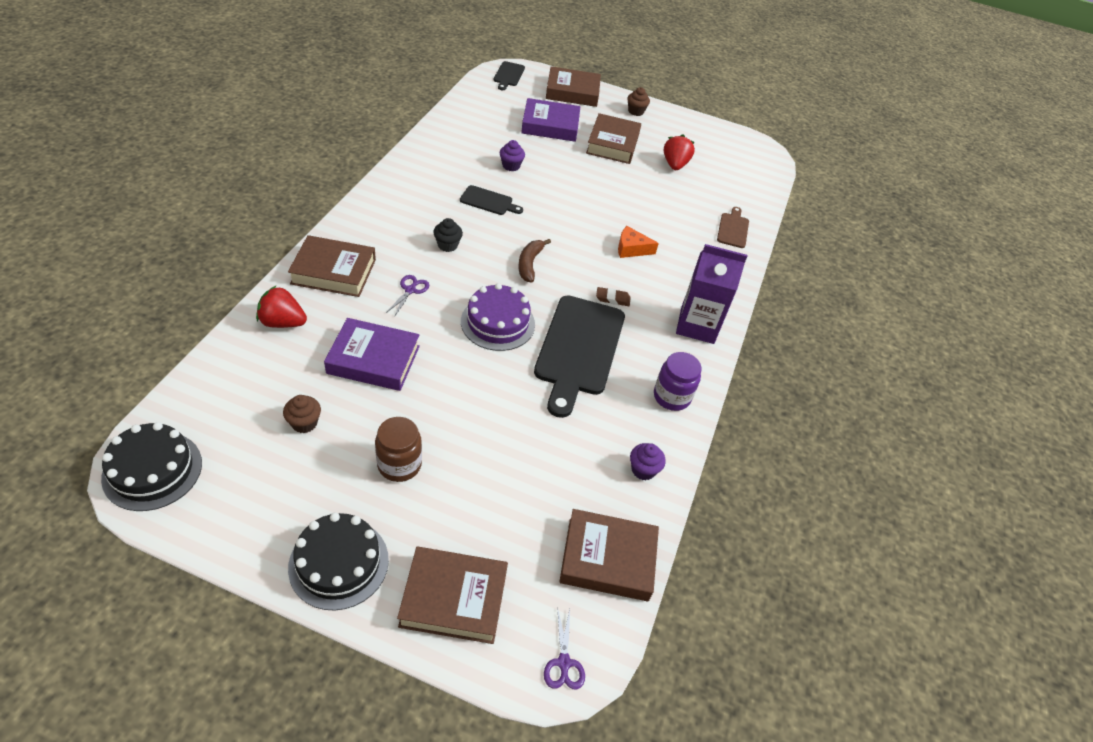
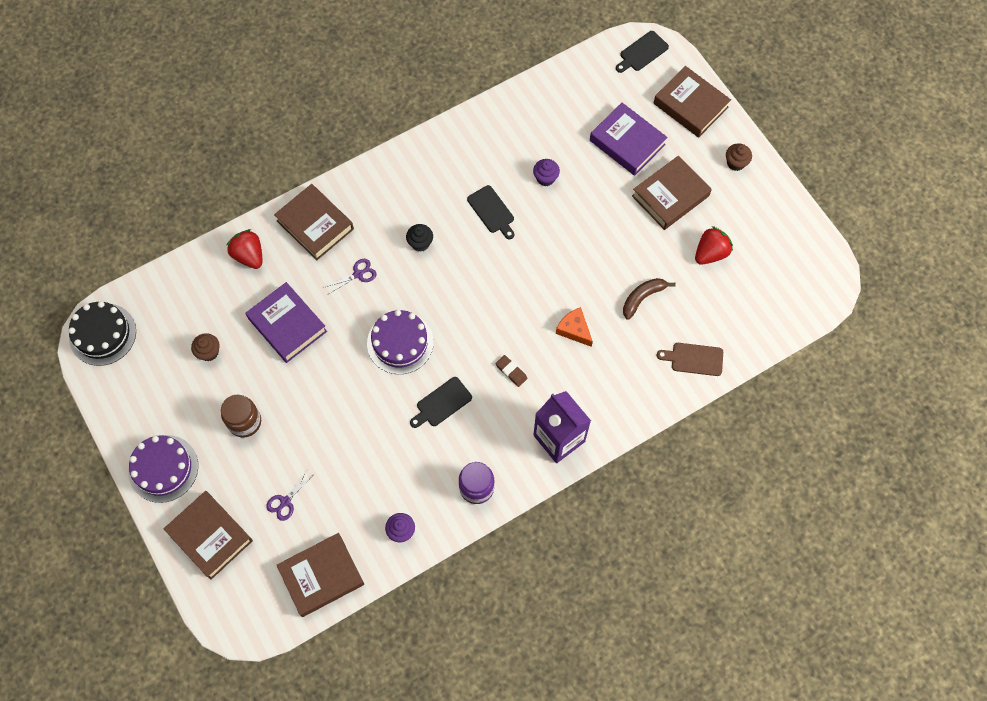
camera: 45 degrees right, 20 degrees up
(339, 563) = (163, 468): black cake -> purple cake
(529, 264) = (472, 298): brown banana -> brown banana (642, 298)
(564, 663) = (241, 619): purple scissors -> purple scissors (285, 501)
(578, 349) = (442, 403): black cutting board -> black cutting board, size x0.48
(608, 559) = (321, 576): brown book -> brown book turned 75 degrees counterclockwise
(733, 229) = (694, 359): brown cutting board -> brown cutting board turned 135 degrees counterclockwise

